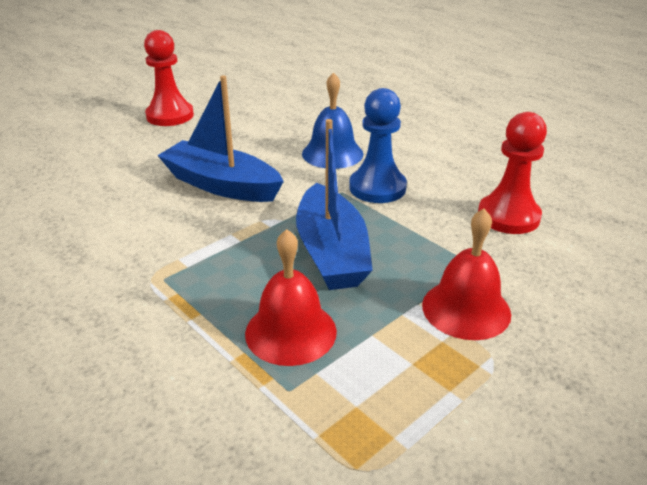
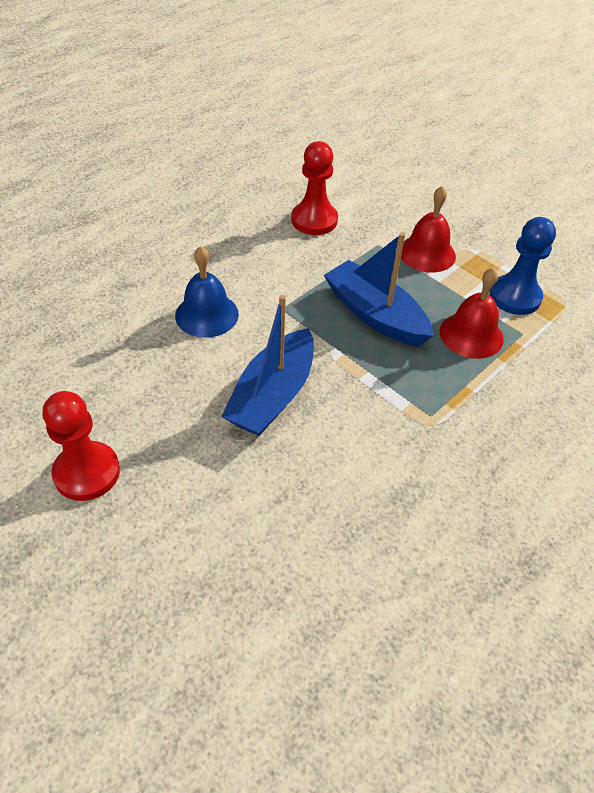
camera: 95 degrees left, 15 degrees up
(331, 252) = (375, 315): blue boat -> blue boat turned 120 degrees counterclockwise
(377, 188) = (274, 286): blue pawn -> blue pawn (515, 297)

